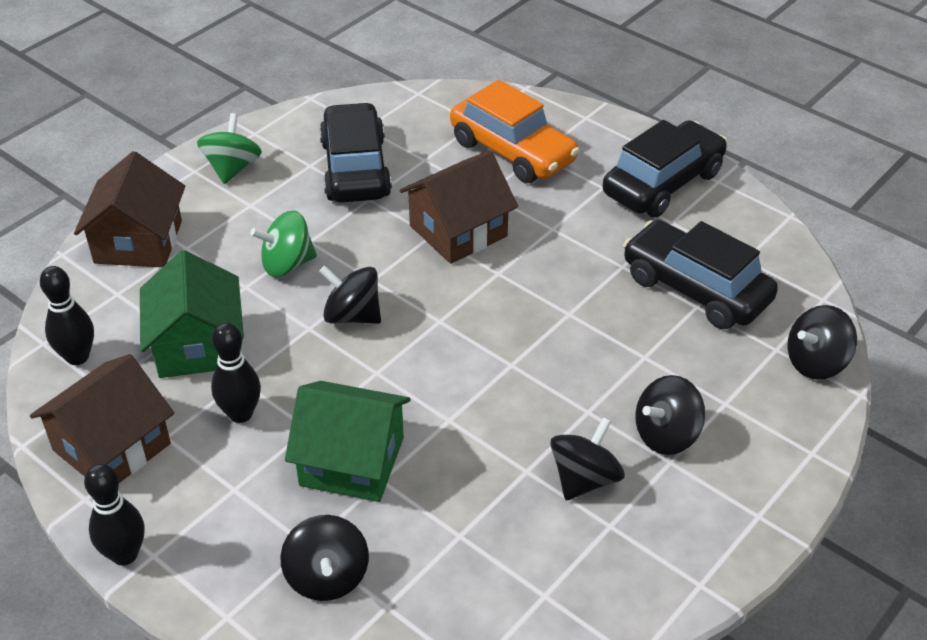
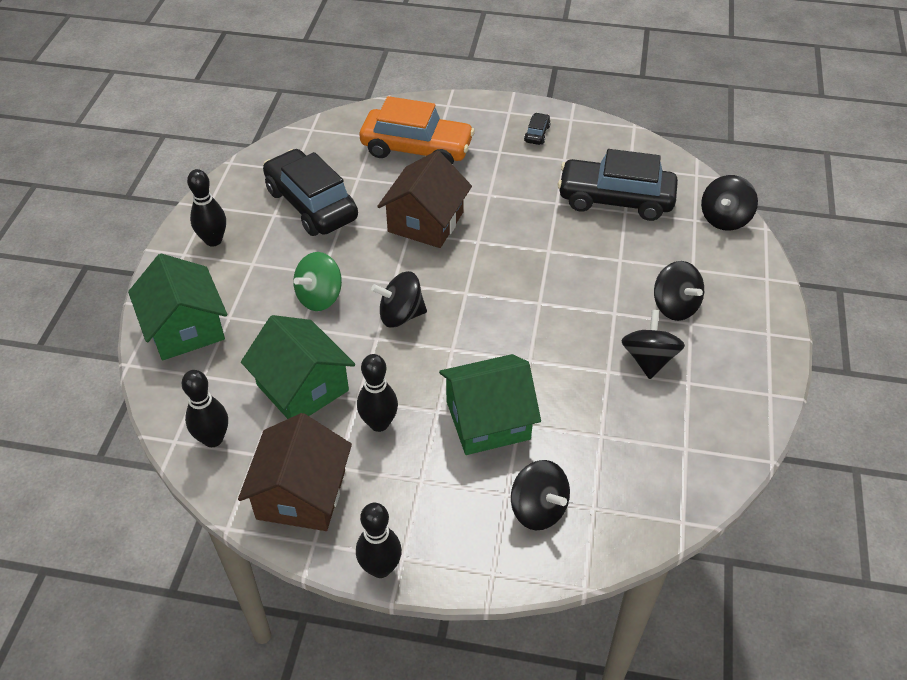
camera: 30 degrees left, 5 degrees up
(138, 242) = (185, 328): brown house -> green house
(232, 168) = (213, 240): green spinning top -> black bowling pin
(662, 183) = (537, 134): black car -> black car, size x0.40
(666, 435) = (674, 306): black spinning top -> black spinning top turned 60 degrees counterclockwise

